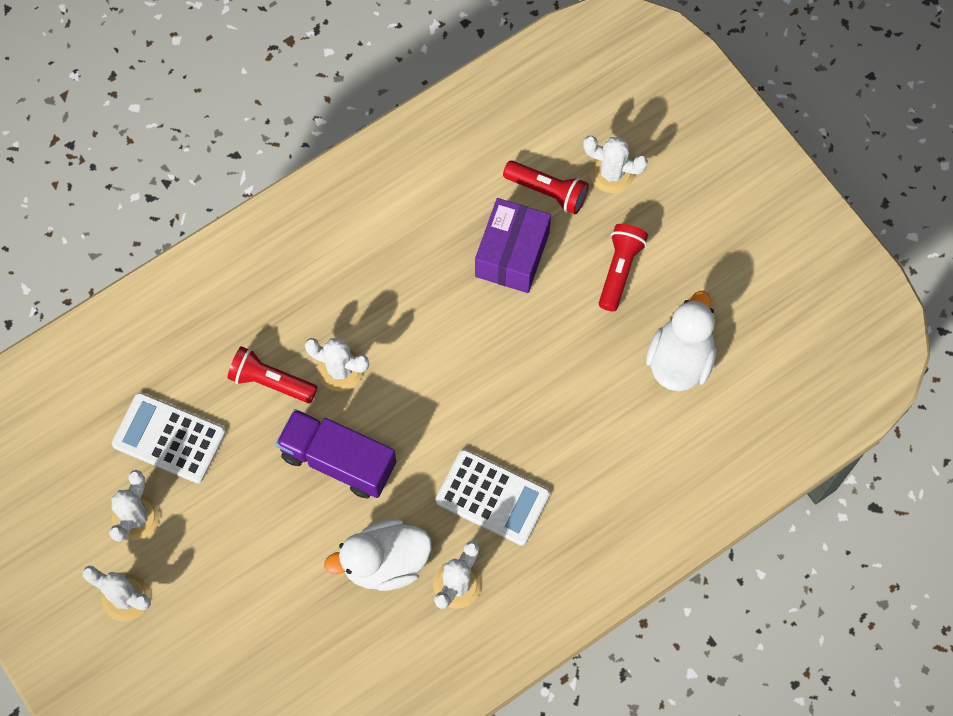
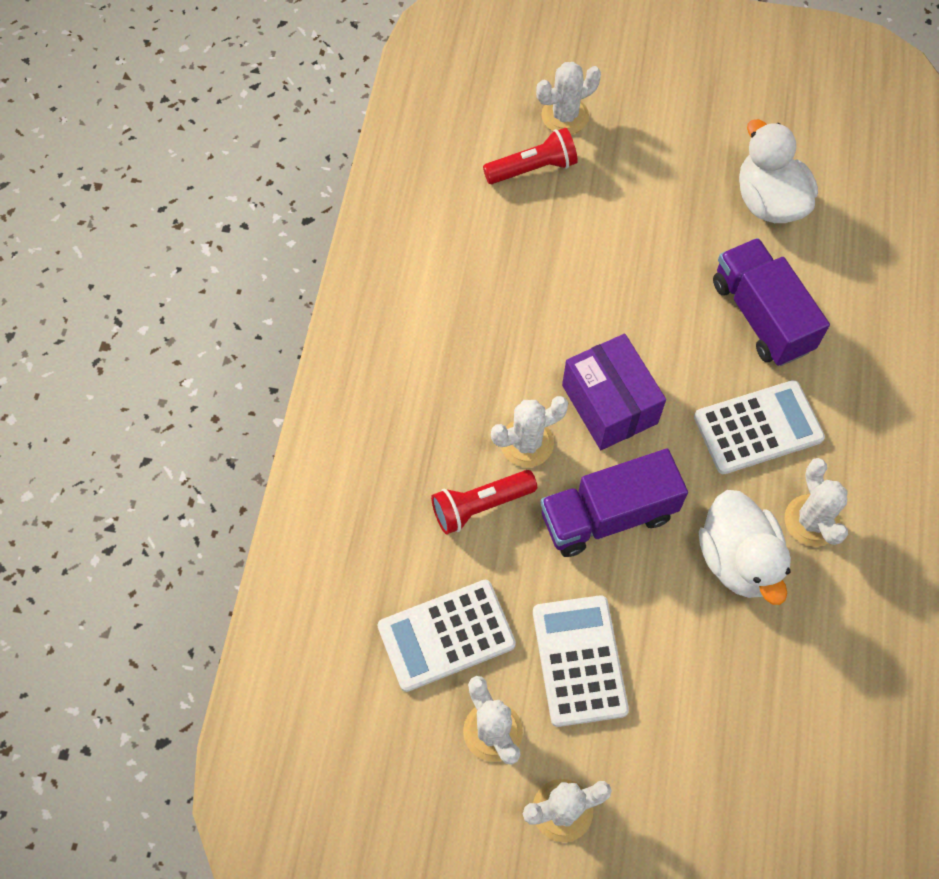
camera: 45 degrees left, 5 degrees down
(226, 527) = (579, 660): none -> white calculator
(385, 562) = (738, 559): white duck -> white duck turned 45 degrees counterclockwise
(512, 254) = (559, 236): purple box -> purple box (609, 404)
(580, 430) = (761, 316): none -> purple truck
(619, 270) = (651, 178): red flashlight -> none

